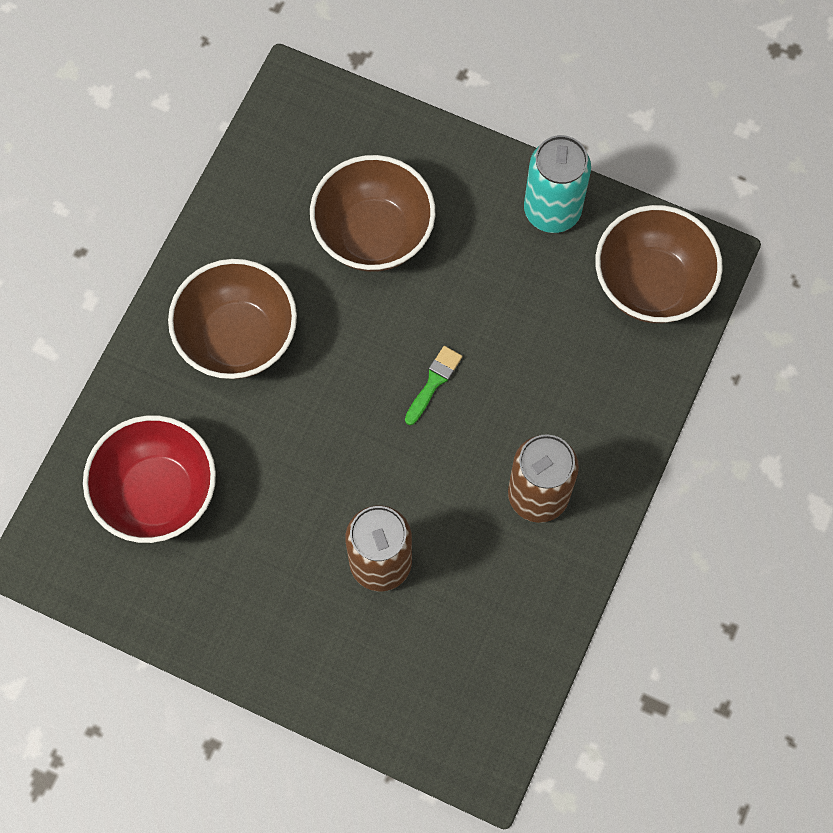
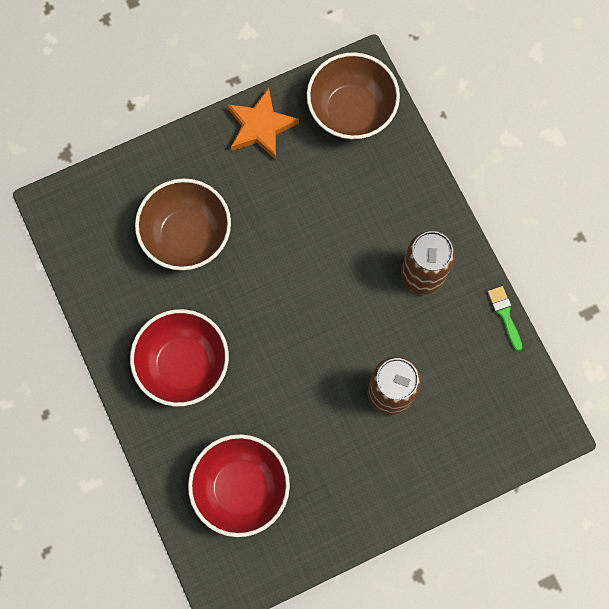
camera: 50 degrees left, 5 degrees up
(238, 338) = (184, 364): brown bowl -> red bowl
(434, 382) = (307, 276): green brush -> green brush (504, 315)
(552, 210) = (260, 127): turquoise can -> orange star

